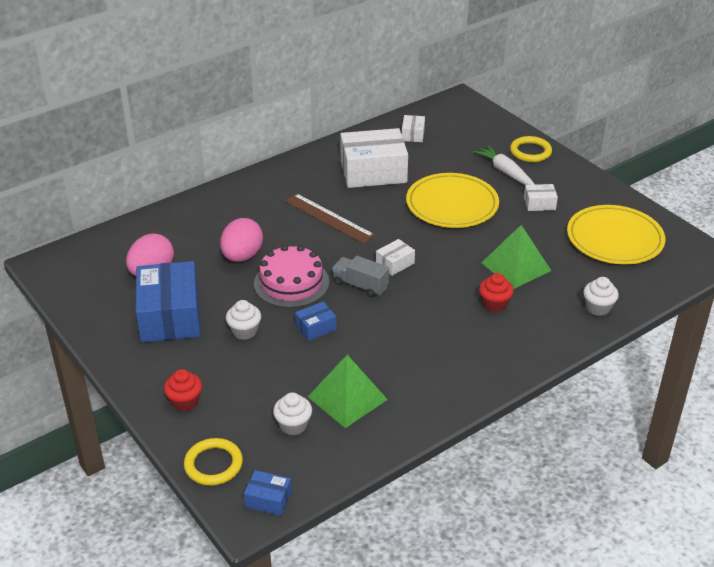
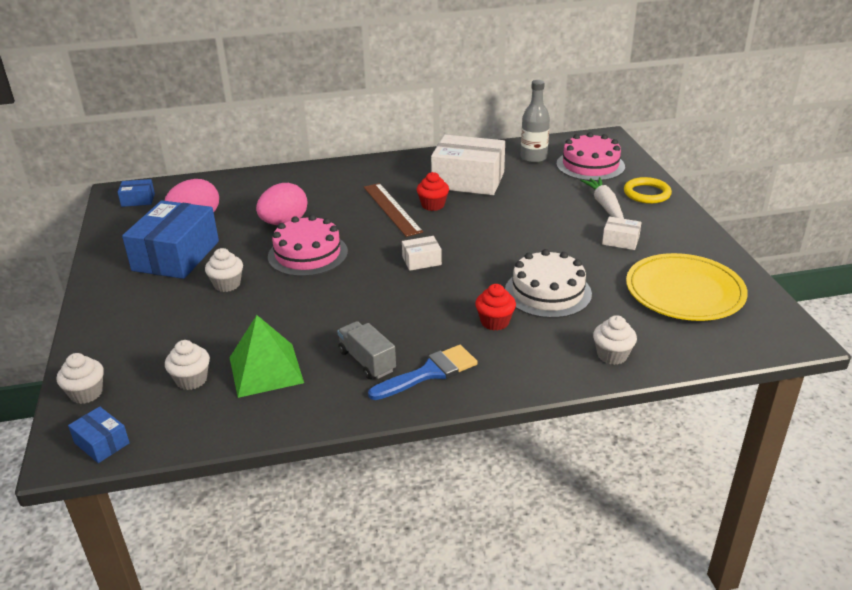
camera: 25 degrees right, 5 degrees down
(185, 401) = (117, 330): red cupcake -> red cupcake (433, 205)
(213, 464) = (86, 393): yellow ring -> white cupcake
(316, 327) = (294, 298): blue box -> blue box (138, 200)
(360, 285) = (371, 271): grey truck -> grey truck (367, 361)
(413, 134) = (533, 158): white box -> grey bottle
(452, 204) = (524, 222): yellow plate -> none
(466, 132) = (590, 165): none -> pink cake
(477, 361) = (429, 372): none -> blue brush
(516, 266) = (548, 292): green pyramid -> white cake

